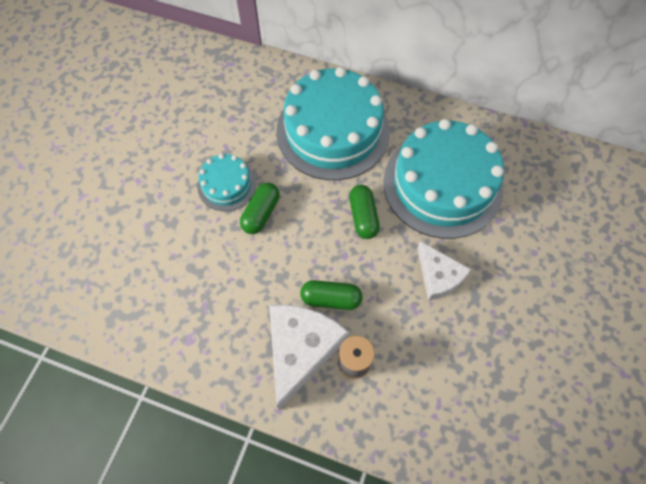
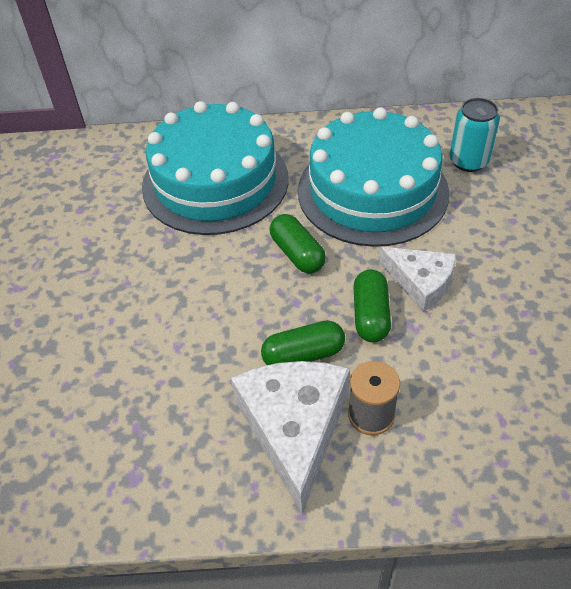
camera: 20 degrees left, 15 degrees down
(226, 185) = (106, 279): turquoise cake -> none
(261, 213) = (166, 294): green capsule -> green capsule (370, 315)
(529, 186) = (468, 161): none -> turquoise can

